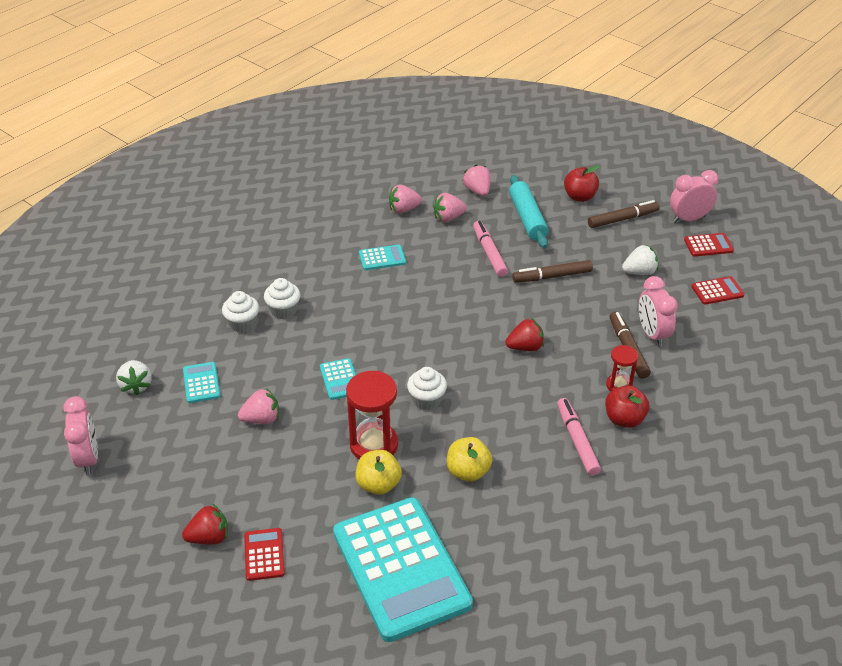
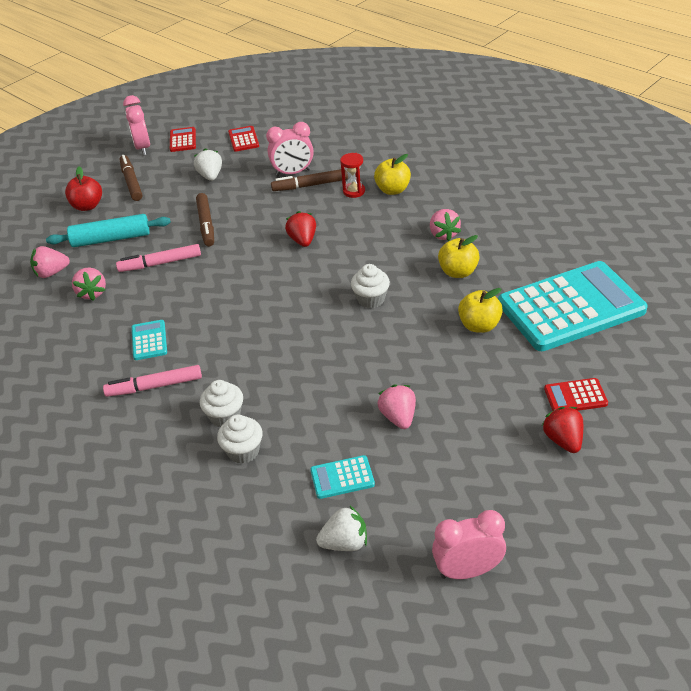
camera: 85 degrees left, 0 degrees up
(340, 379) = (341, 361): turquoise calculator -> none
(374, 445) = (430, 331): red hourglass -> none
(404, 209) = (65, 327): pink strawberry -> pink strawberry (443, 234)
(577, 440) = (418, 214): pink marker -> pink marker (154, 386)
(624, 419) = (393, 190): red apple -> yellow apple

